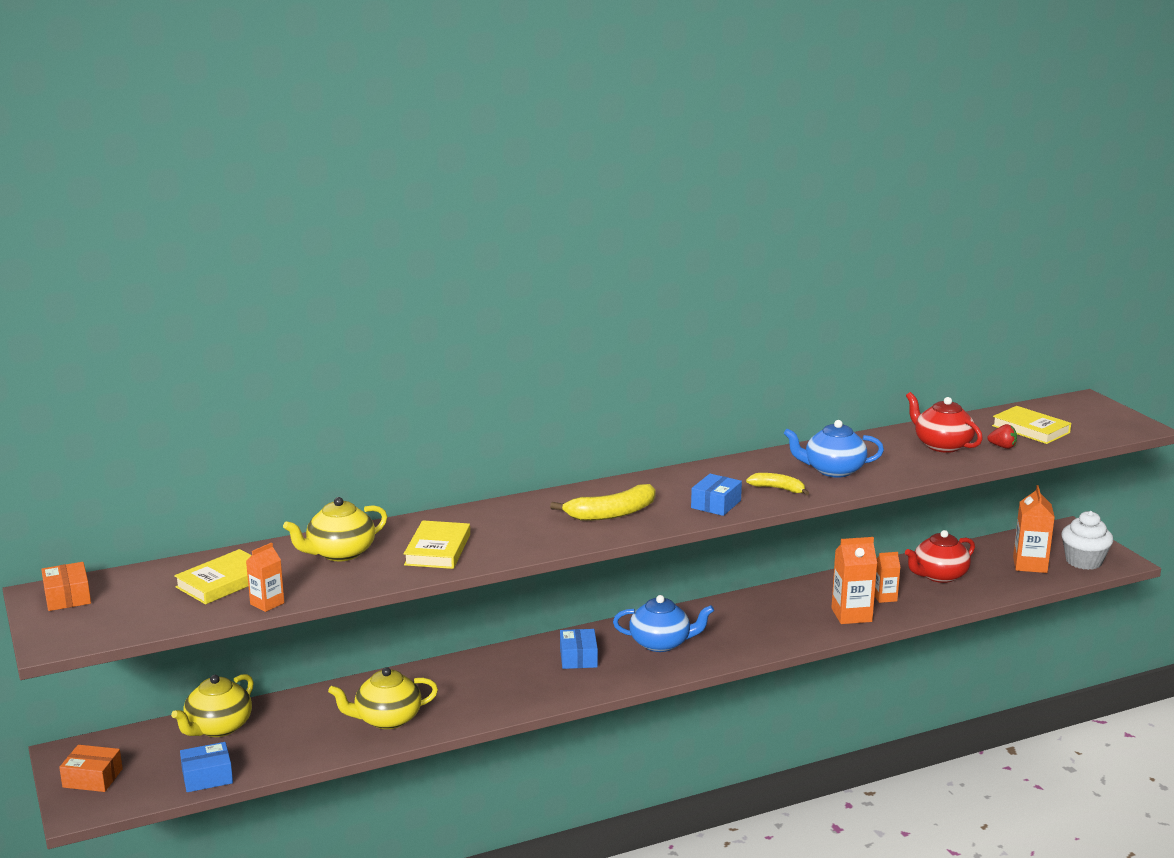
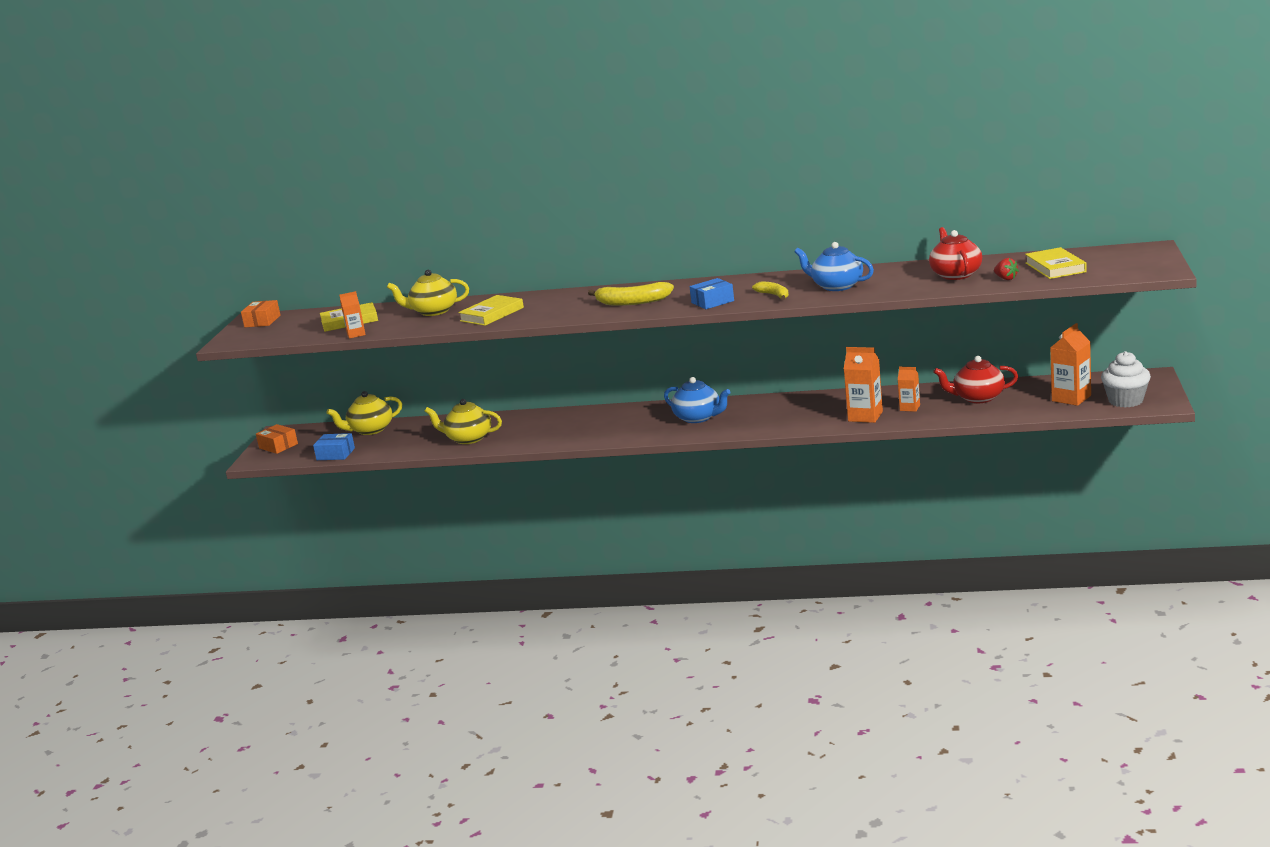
camera: 35 degrees right, 0 degrees up
(578, 658) = (630, 419): blue box -> none

